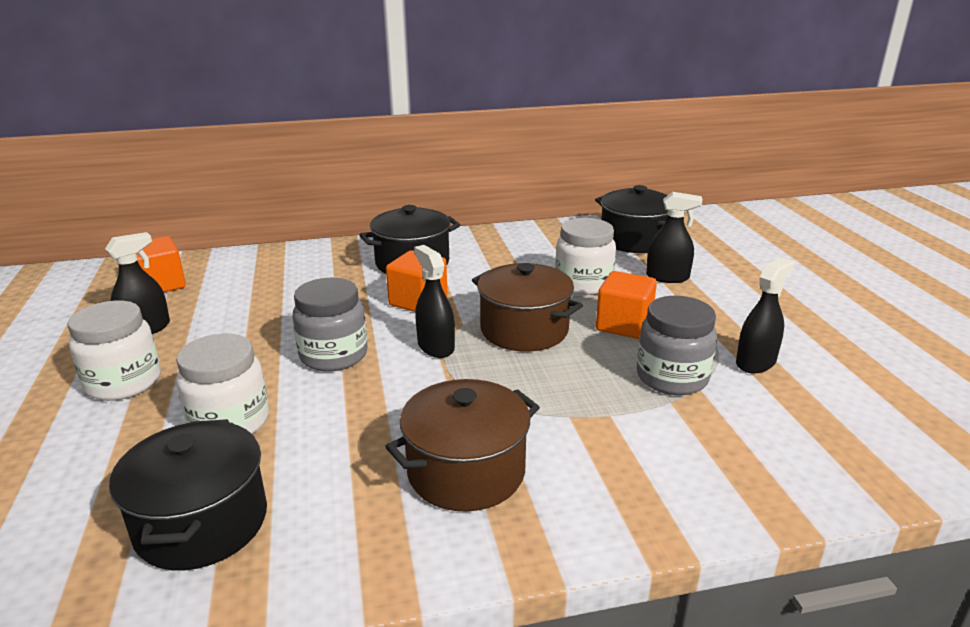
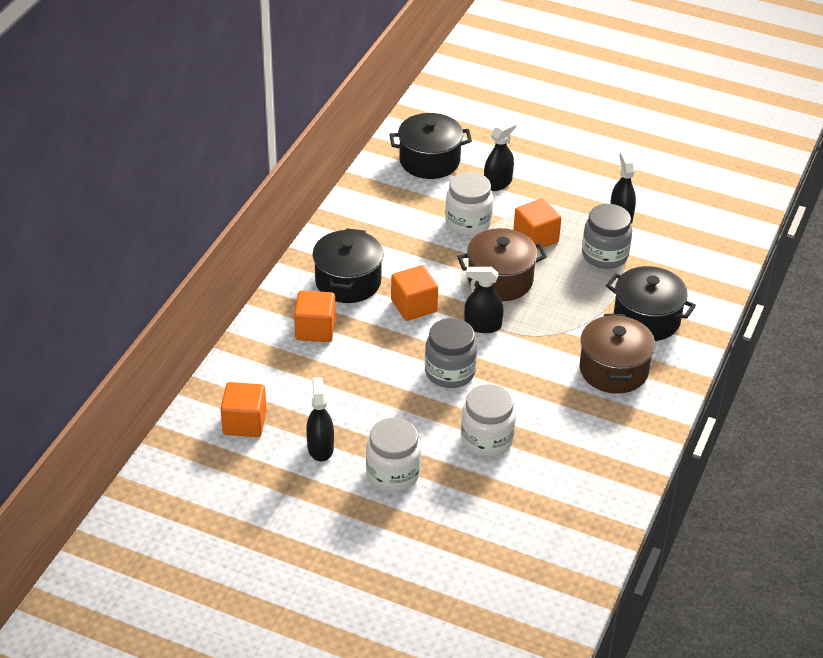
camera: 55 degrees left, 15 degrees up
(202, 523) = (572, 474): black pot -> black pot (646, 319)
(326, 271) = (315, 329): none -> orange cube

